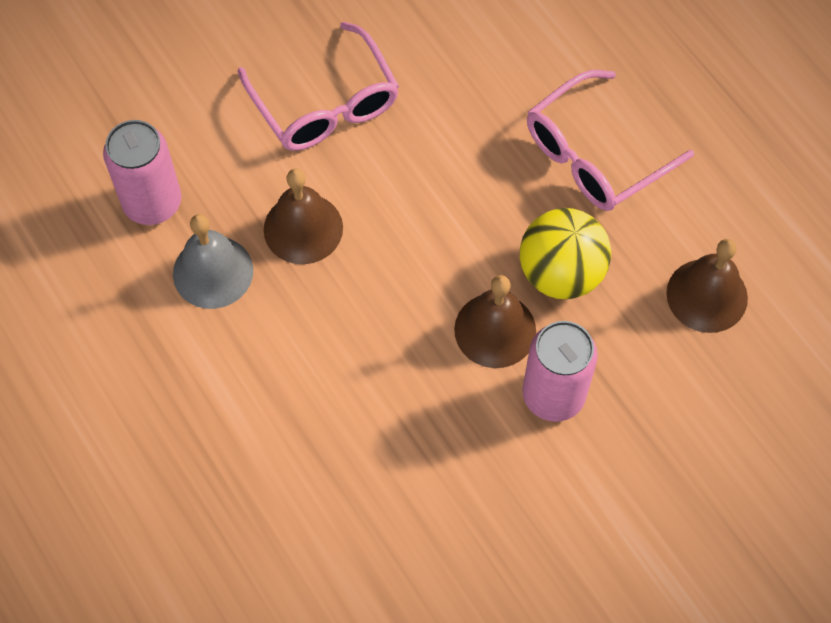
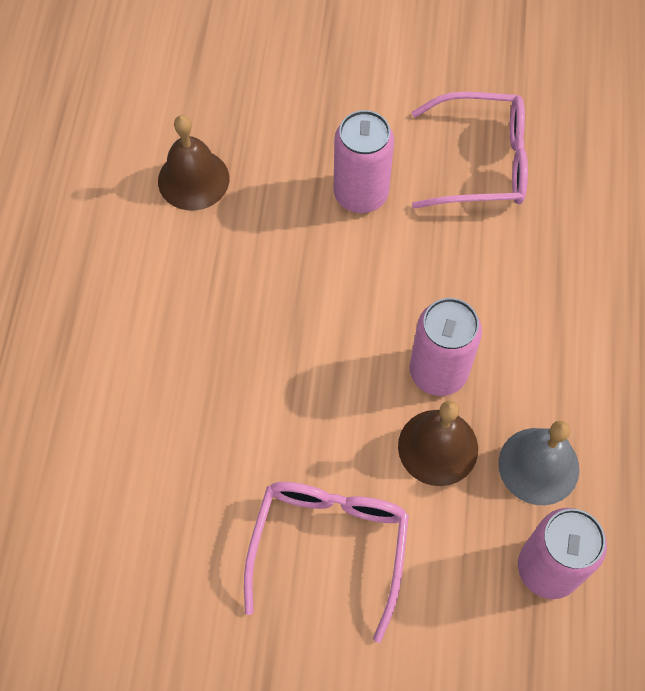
camera: 140 degrees left, 0 degrees up
(351, 287) = (438, 372): none -> pink can
(495, 330) = (360, 263): brown bell -> none
(561, 273) = (275, 267): yellow ball -> none
(594, 155) = (162, 332): pink glasses -> pink glasses (482, 162)

